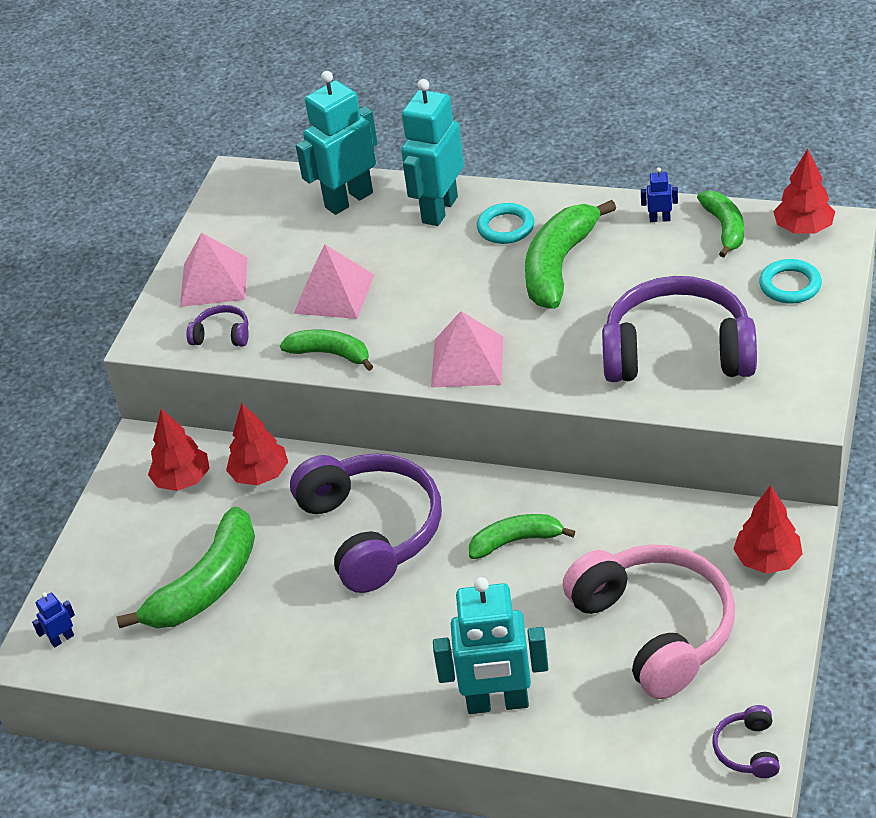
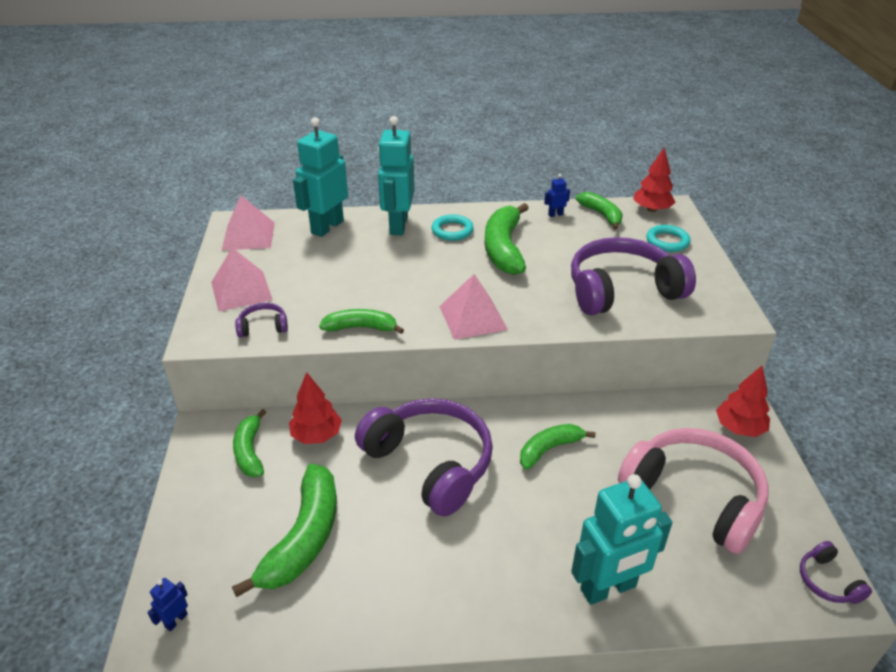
camera: 25 degrees left, 5 degrees down
(183, 480) = (250, 451): red tree -> green banana
(334, 294) = (344, 287): pink pyramid -> pink pyramid (248, 236)

